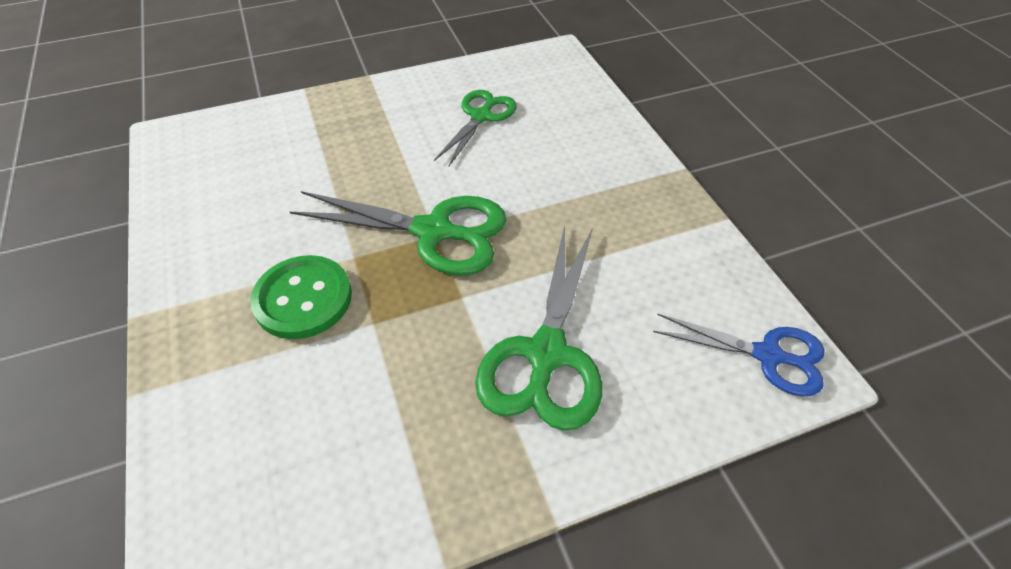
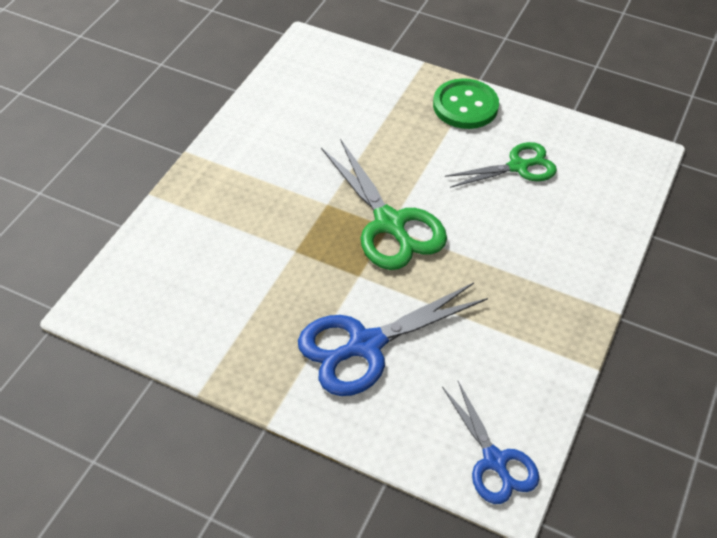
camera: 45 degrees right, 0 degrees up
(303, 299) = (275, 207): green button -> green button (465, 106)
(546, 354) = (365, 345): green scissors -> blue scissors

